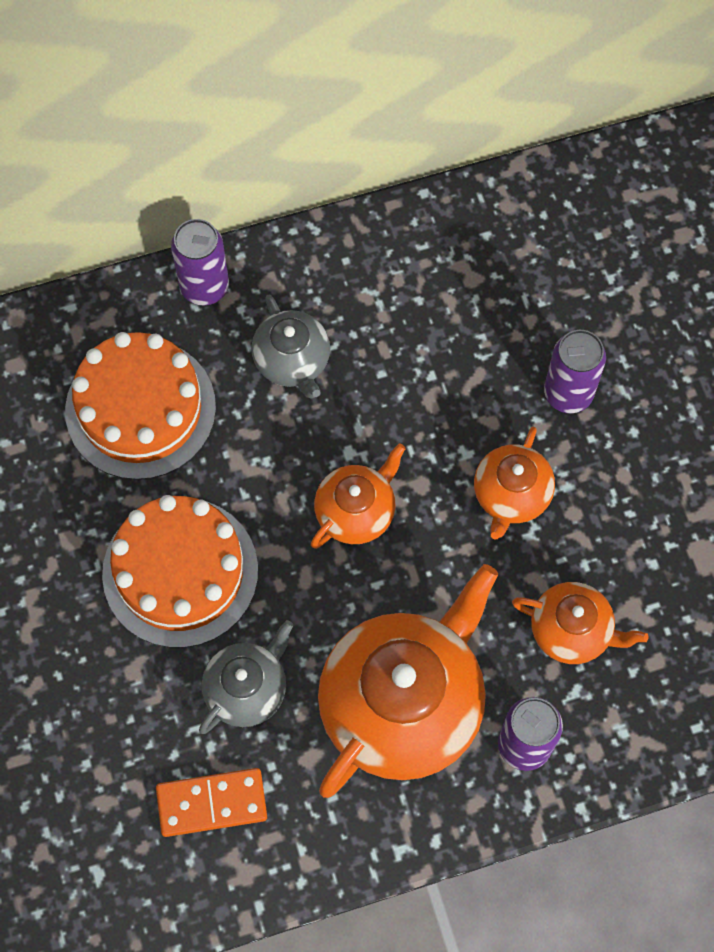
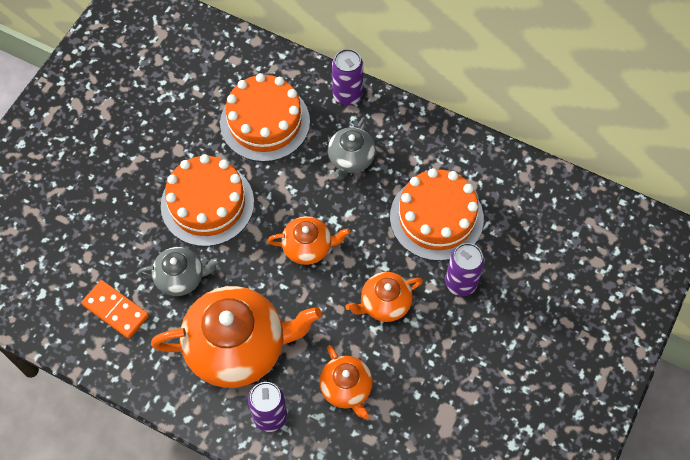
camera: 45 degrees right, 5 degrees down
(463, 342) = (436, 217): none -> orange cake

